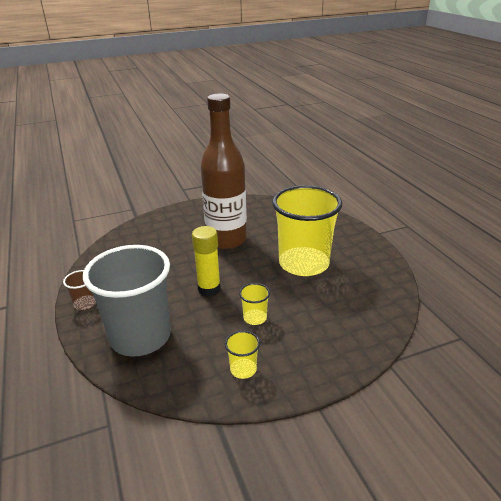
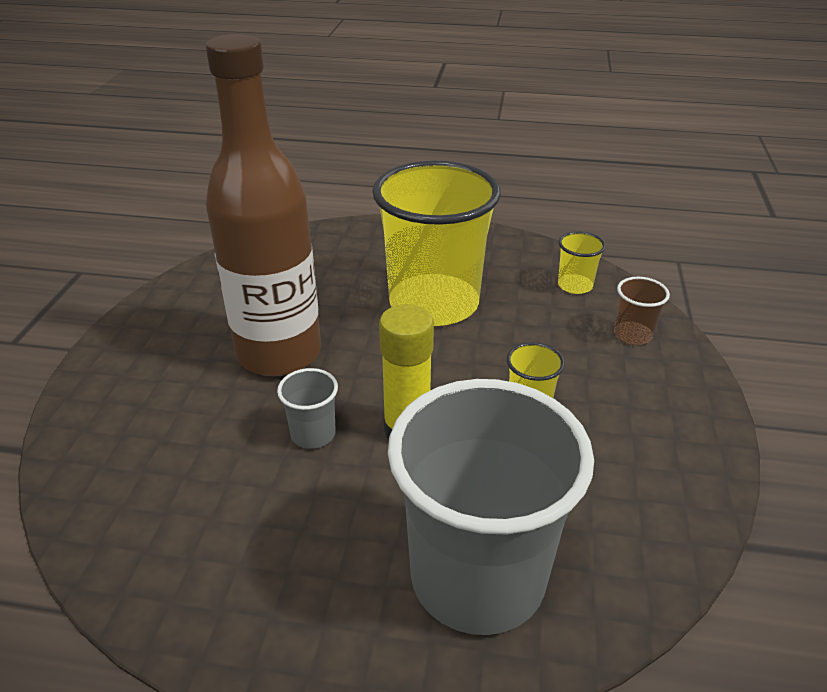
camera: 60 degrees left, 5 degrees up
(85, 303) = (284, 648): brown cup -> brown cup (632, 335)
(187, 267) = (313, 434): none -> grey cup
(243, 369) = (644, 467): yellow cup -> yellow cup (575, 285)

